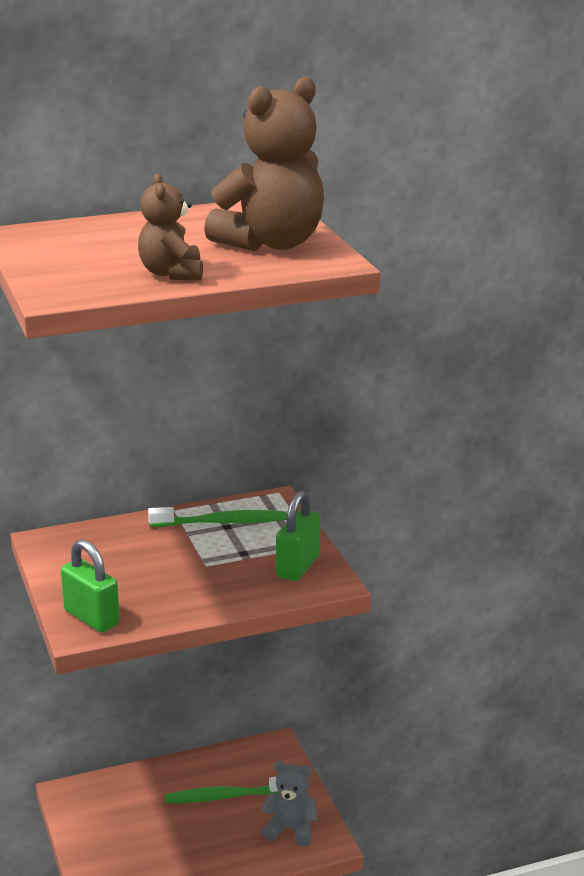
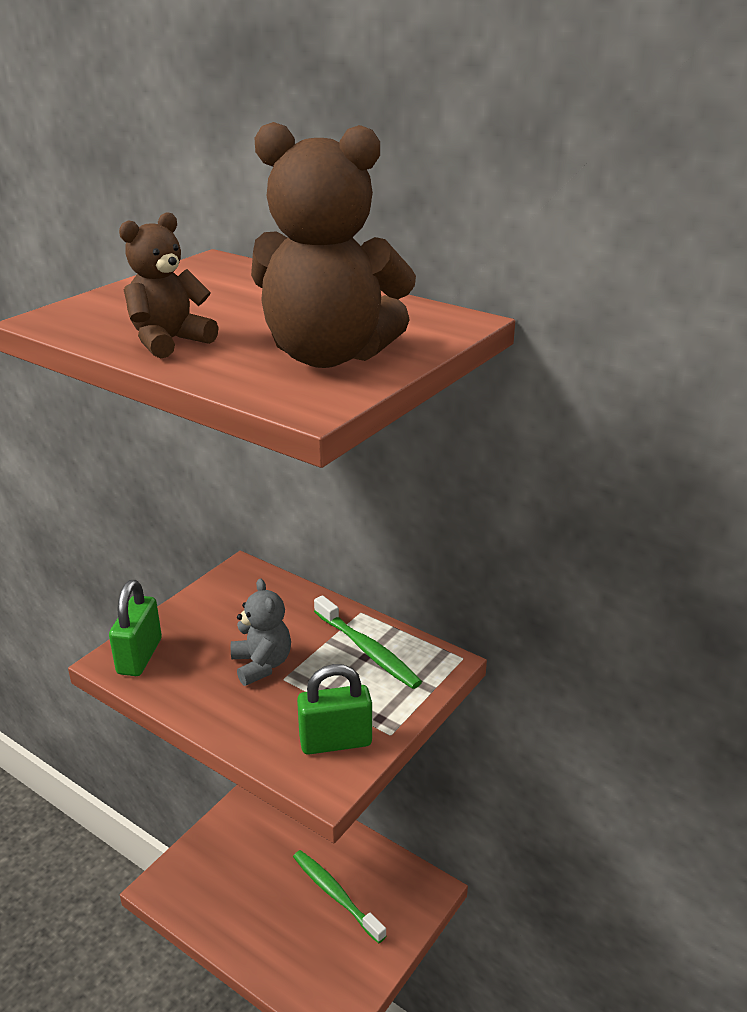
camera: 55 degrees right, 5 degrees up
(291, 829) = (331, 973): grey teddy bear -> grey teddy bear (262, 665)

